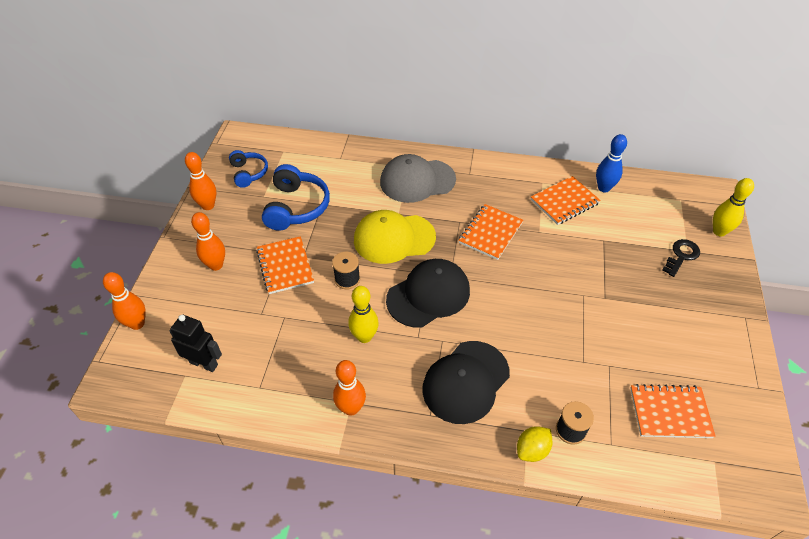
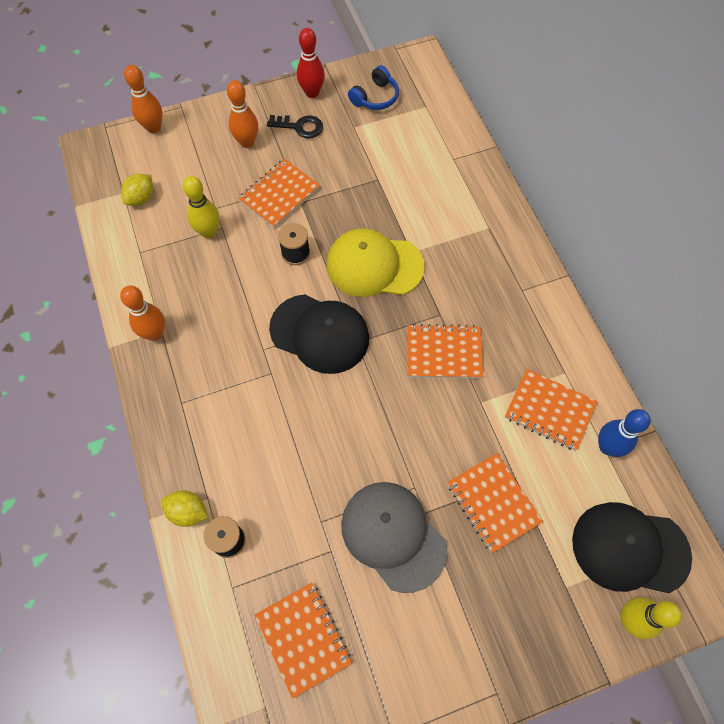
camera: 60 degrees right, 15 degrees up
(204, 363) = (141, 198): black robot -> yellow lemon
(208, 205) = (312, 93): orange bowling pin -> red bowling pin
(296, 207) = (358, 161): blue headphones -> none
(364, 337) = (237, 304): yellow bowling pin -> yellow bowling pin (209, 232)
(394, 238) = (374, 265): yellow cap -> yellow cap turned 45 degrees counterclockwise
(417, 181) = (472, 245): grey cap -> grey cap (393, 535)
(465, 382) = (234, 417): black cap -> black cap (629, 548)
(615, 259) = (493, 503): none -> orange notebook
(681, 256) = (551, 582): black key -> black key (300, 127)

